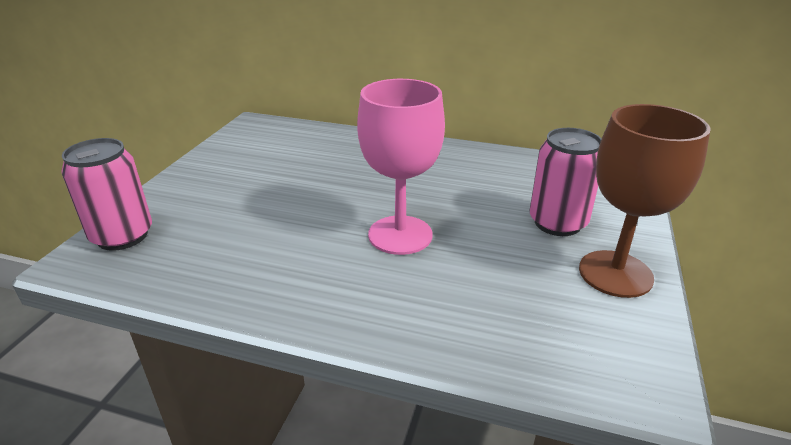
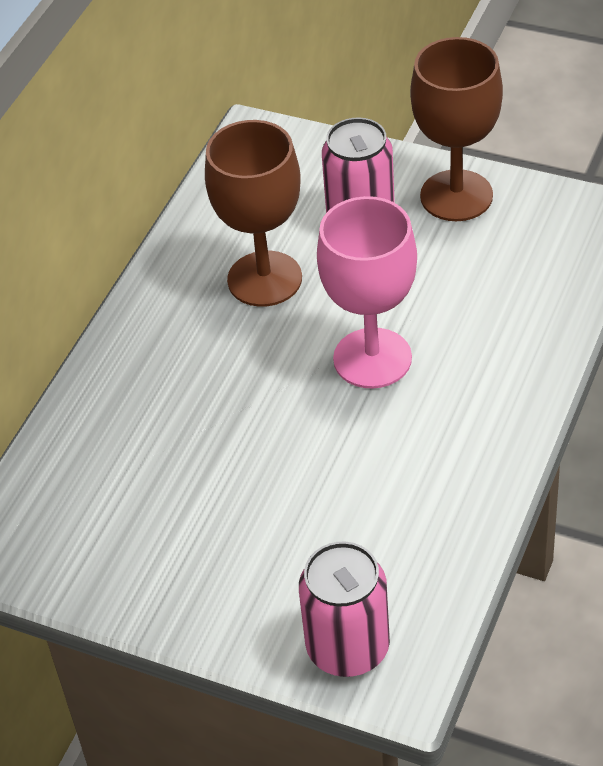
camera: 80 degrees left, 15 degrees up
(475, 185) = (264, 279): none -> brown goblet

